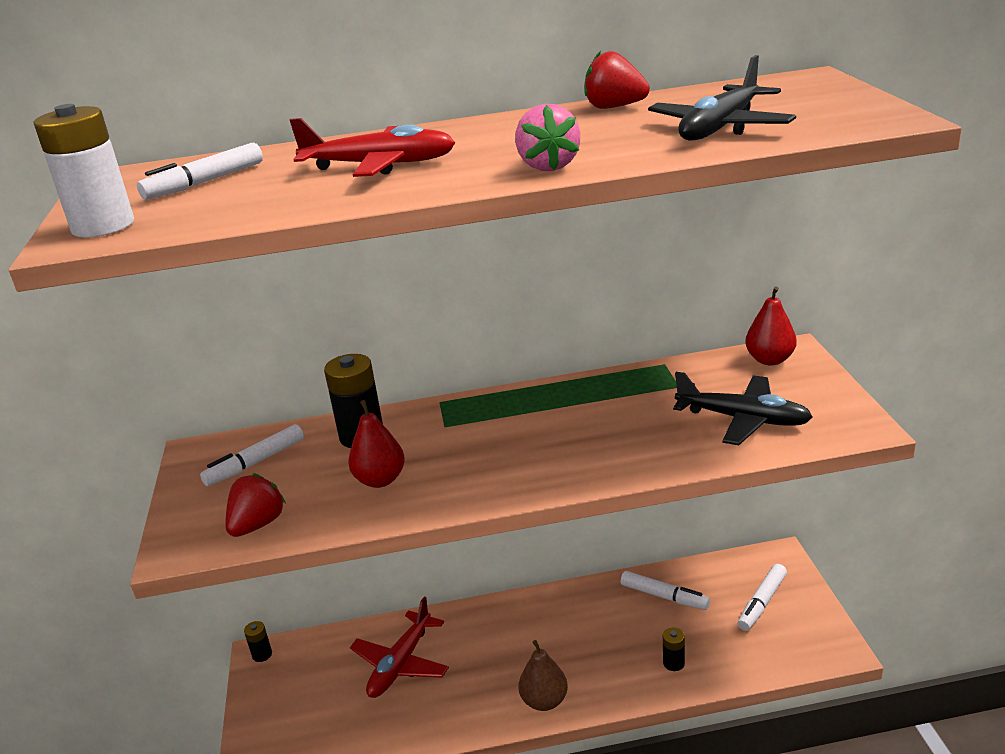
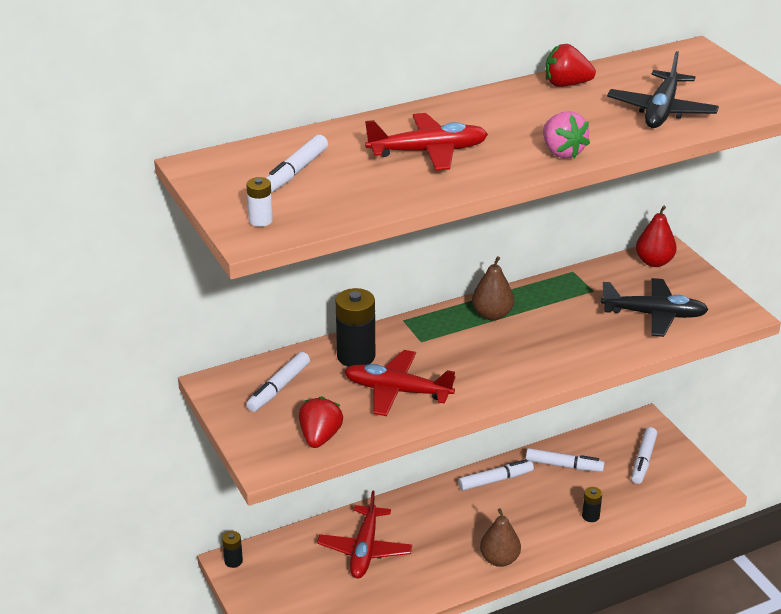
camera: 20 degrees left, 5 degrees up
(103, 226) = (260, 220): white battery -> white battery, size x0.51
(380, 480) = (397, 391): red pear -> red plane
(543, 404) = (492, 315): none -> brown pear
(579, 603) = (495, 480): none -> white marker

